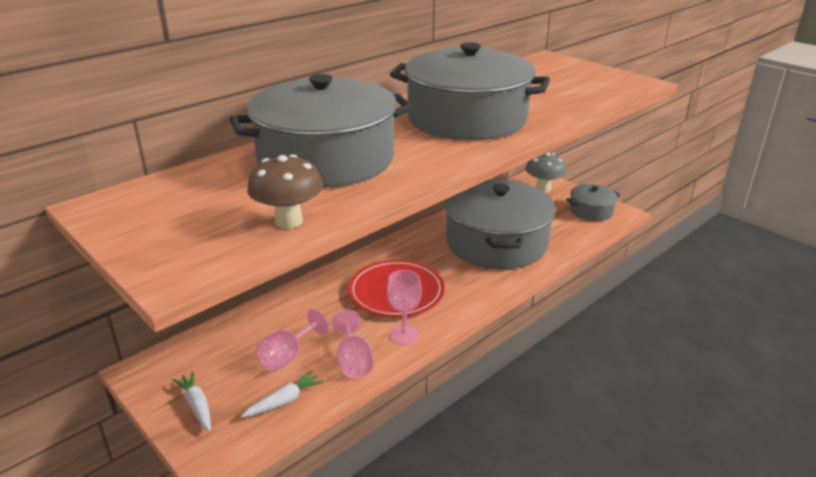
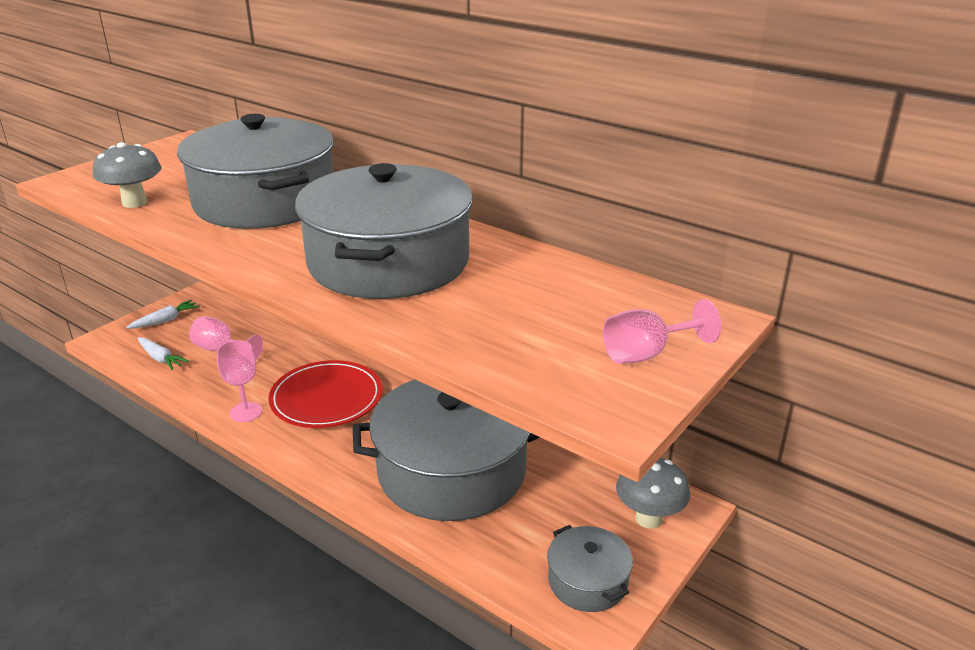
camera: 80 degrees right, 0 degrees up
(289, 221) = (134, 203): brown mushroom -> grey mushroom
(353, 361) = (207, 386): pink goblet -> pink goblet (647, 354)

